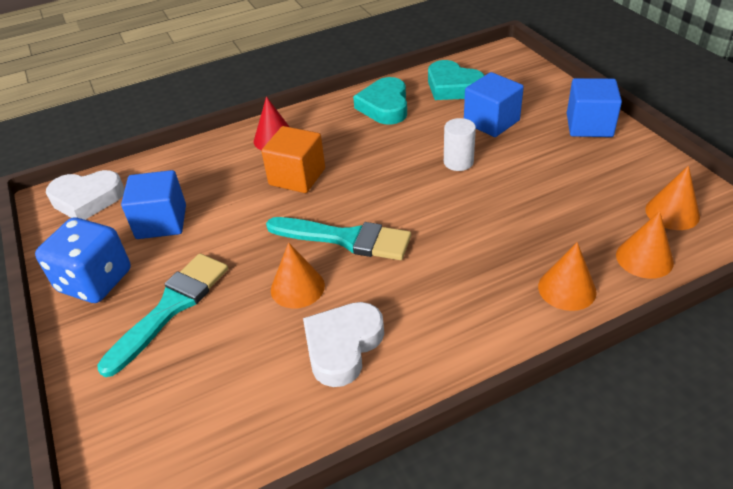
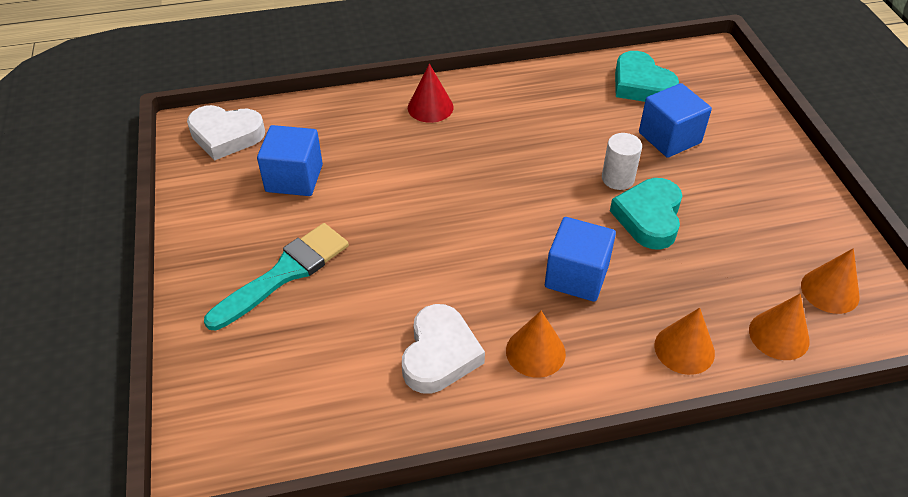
camera: 10 degrees right, 5 degrees up
(95, 281) = (218, 228): blue dice -> none
(297, 177) = (443, 157): orange cube -> none
(297, 287) = (412, 282): orange cone -> orange cone (535, 352)
(342, 346) = (440, 354): white heart -> white heart turned 150 degrees clockwise
(346, 239) = (474, 240): turquoise brush -> none
(384, 106) = (558, 93): turquoise heart -> turquoise heart (649, 217)
(589, 125) = (777, 166): blue cube -> blue cube (576, 276)

